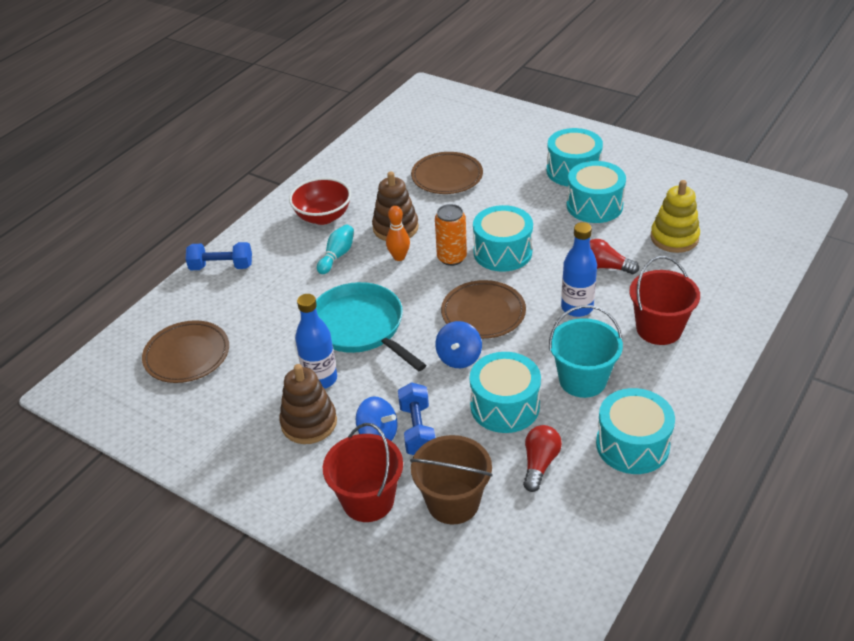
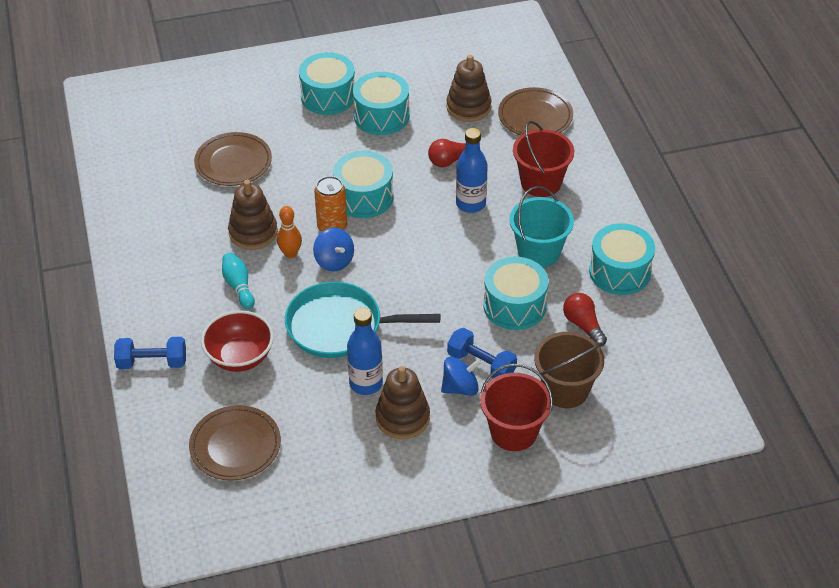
camera: 50 degrees left, 5 degrees up
(221, 267) = (152, 362): blue dumbbell -> blue dumbbell turned 45 degrees clockwise
(323, 217) = (177, 263): red bowl -> red bowl (240, 357)
(459, 357) = (440, 296): blue spinning top -> blue spinning top (334, 261)
(483, 313) = (413, 252): brown plate -> brown plate (535, 116)
(674, 238) = (468, 107): yellow stacking toy -> brown stacking toy

